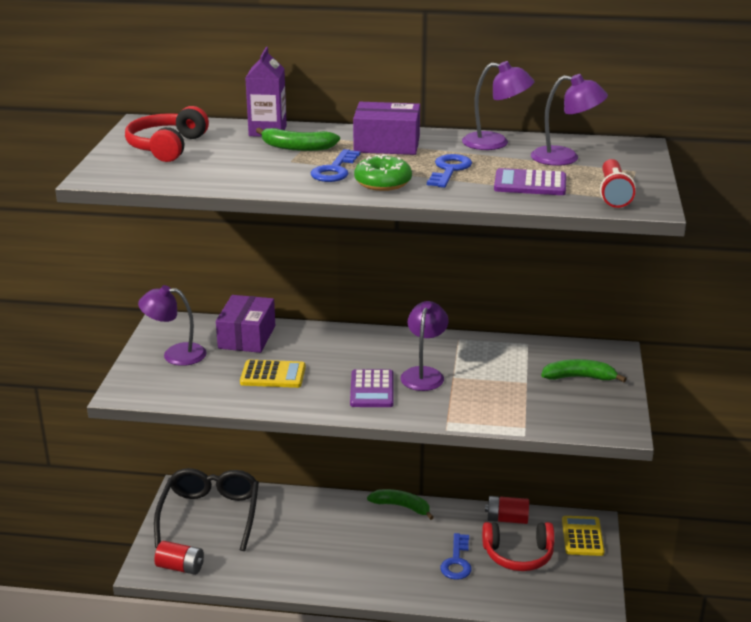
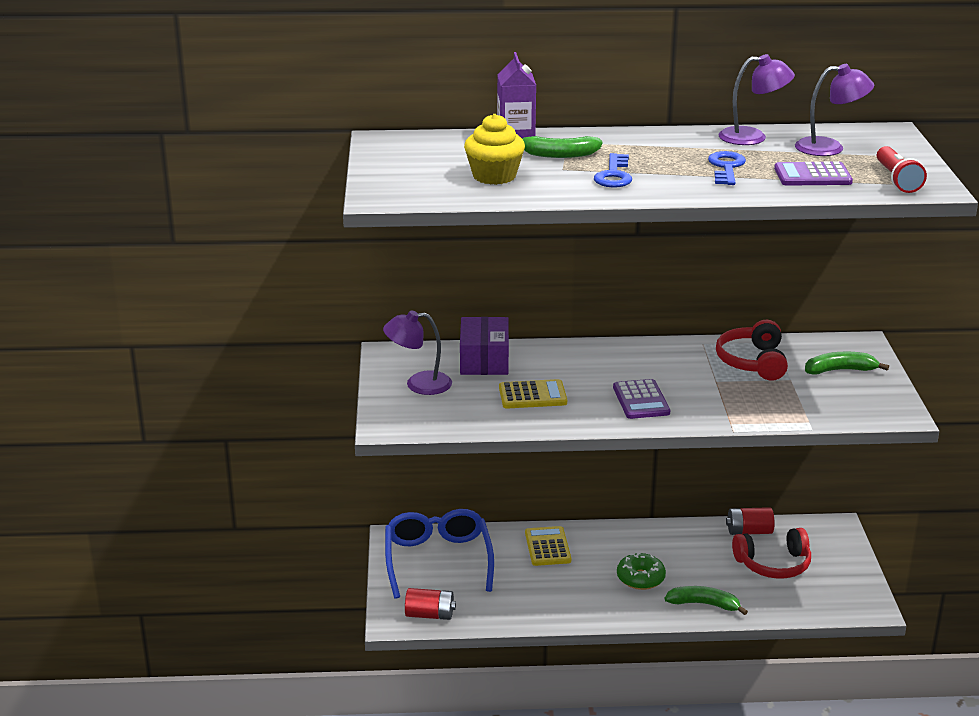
camera: 10 degrees left, 0 degrees up
(167, 147) = (424, 163): red headphones -> red headphones (752, 362)
(210, 515) = (438, 560): black glasses -> blue glasses
(221, 163) = (494, 176): none -> yellow cupcake
(383, 183) = (670, 184): green donut -> green donut (640, 578)
(387, 144) = (647, 146): purple box -> none
(401, 506) = (636, 531): green banana -> green banana (704, 604)
(424, 374) = (685, 381): purple lamp -> none
(457, 561) = (714, 577): blue key -> none
(582, 536) = (830, 540): yellow calculator -> yellow calculator (547, 547)

